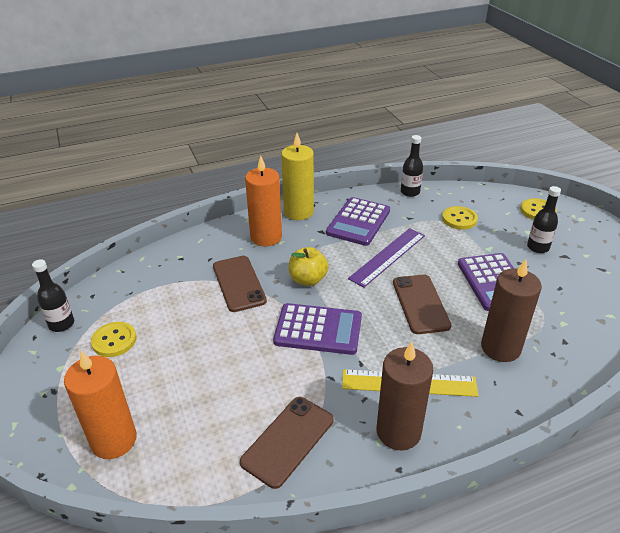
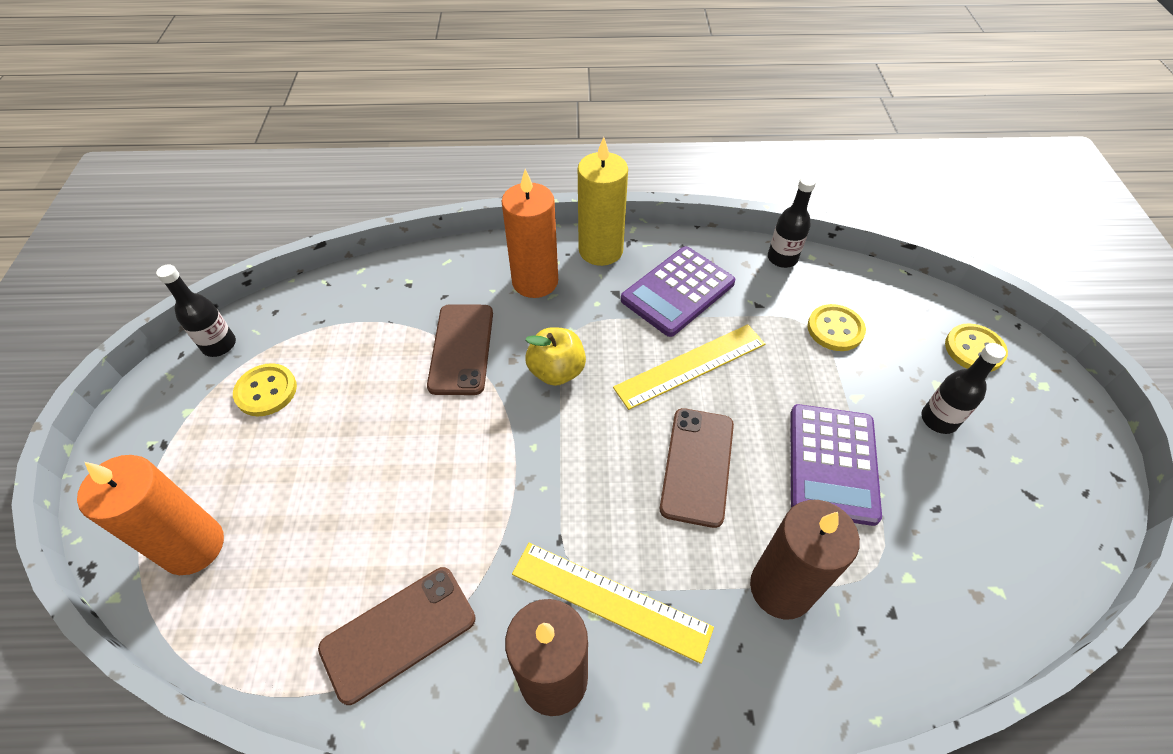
camera: 20 degrees right, 15 degrees up
(318, 329) = (529, 461): purple calculator -> none
(387, 256) = (690, 365): purple ruler -> yellow ruler

